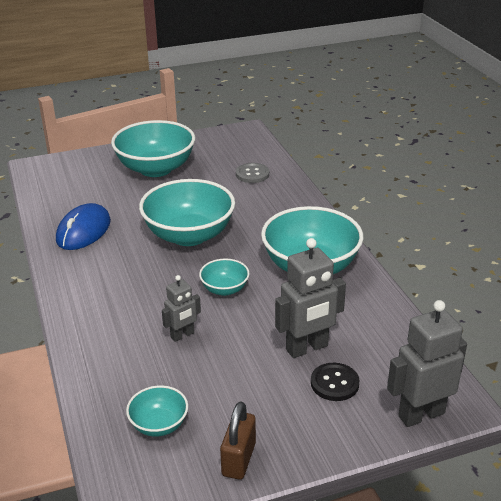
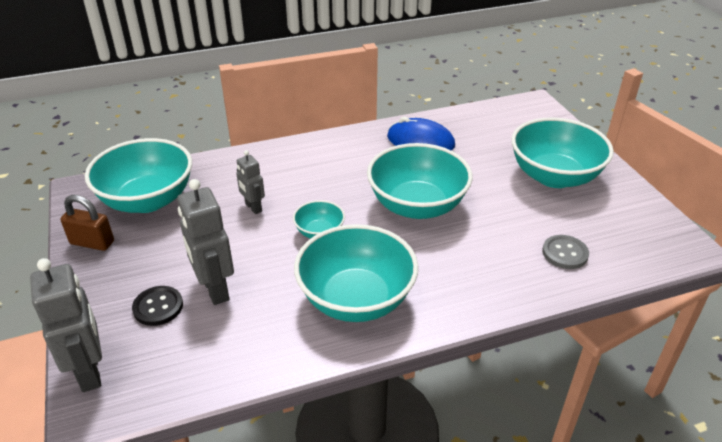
camera: 90 degrees right, 5 degrees up
(159, 425) = (147, 200): turquoise bowl -> turquoise bowl, size x2.07

